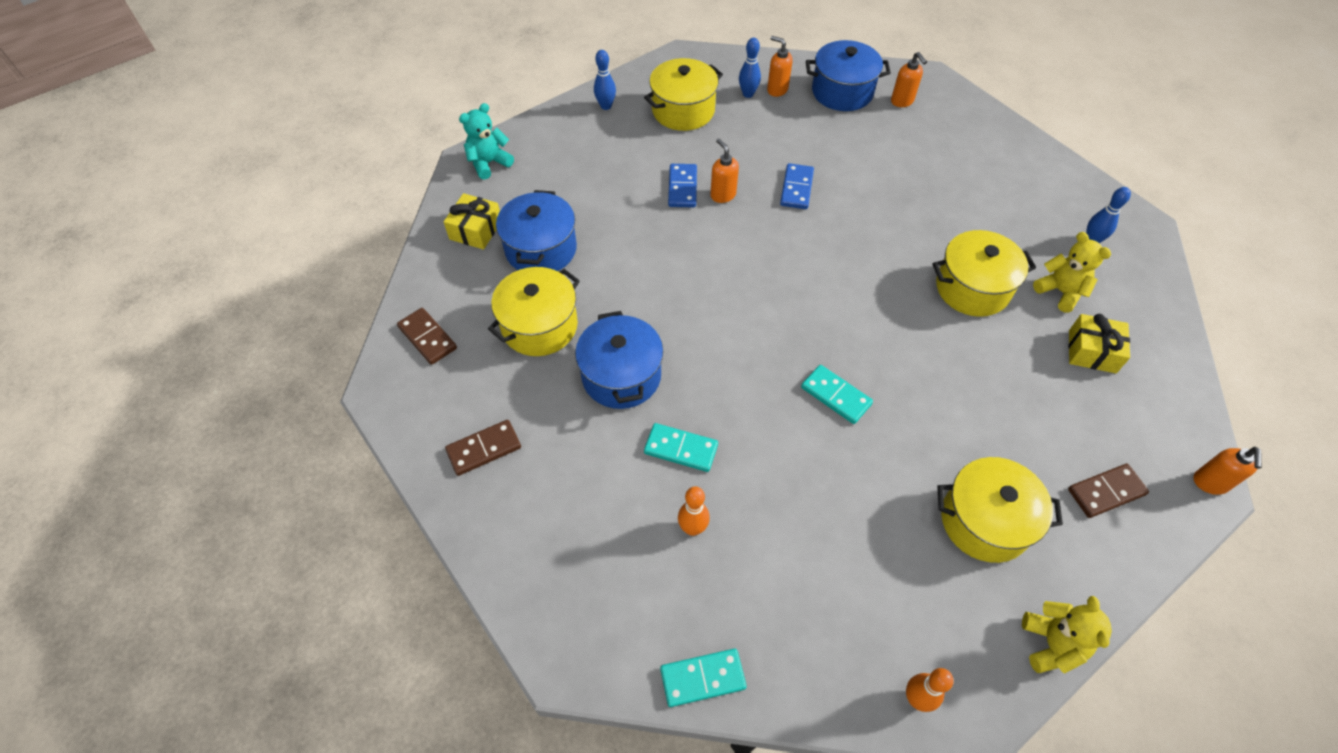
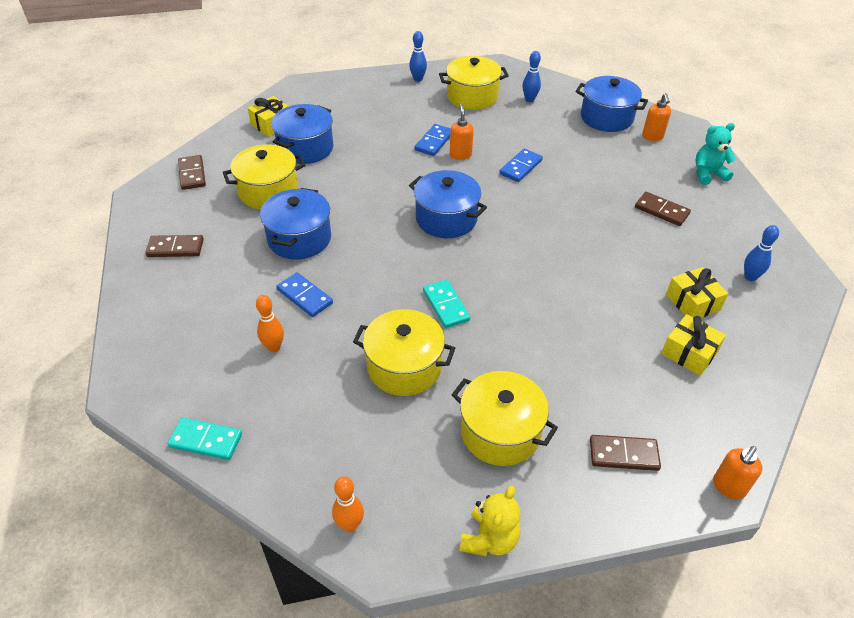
camera: 25 degrees right, 10 degrees down
(489, 163) = (311, 90): turquoise teddy bear -> turquoise teddy bear (708, 174)
(681, 449) = (304, 296): turquoise domino -> blue domino
(763, 285) = (446, 219): none -> blue pot
(777, 89) = (554, 103): orange soap dispenser -> none
(967, 192) = (661, 211): none -> brown domino
(972, 288) = (615, 274): yellow pot -> yellow pot (404, 367)
(1060, 292) = (692, 302): yellow teddy bear -> yellow gift

